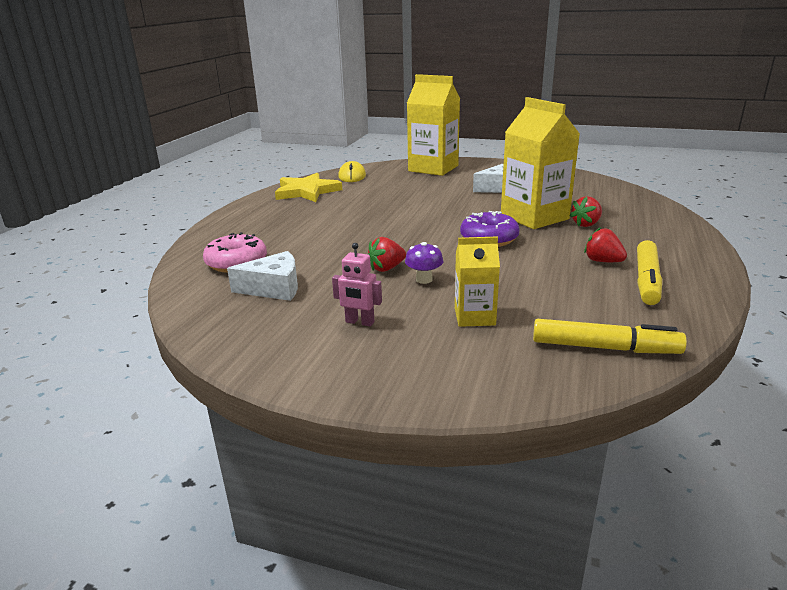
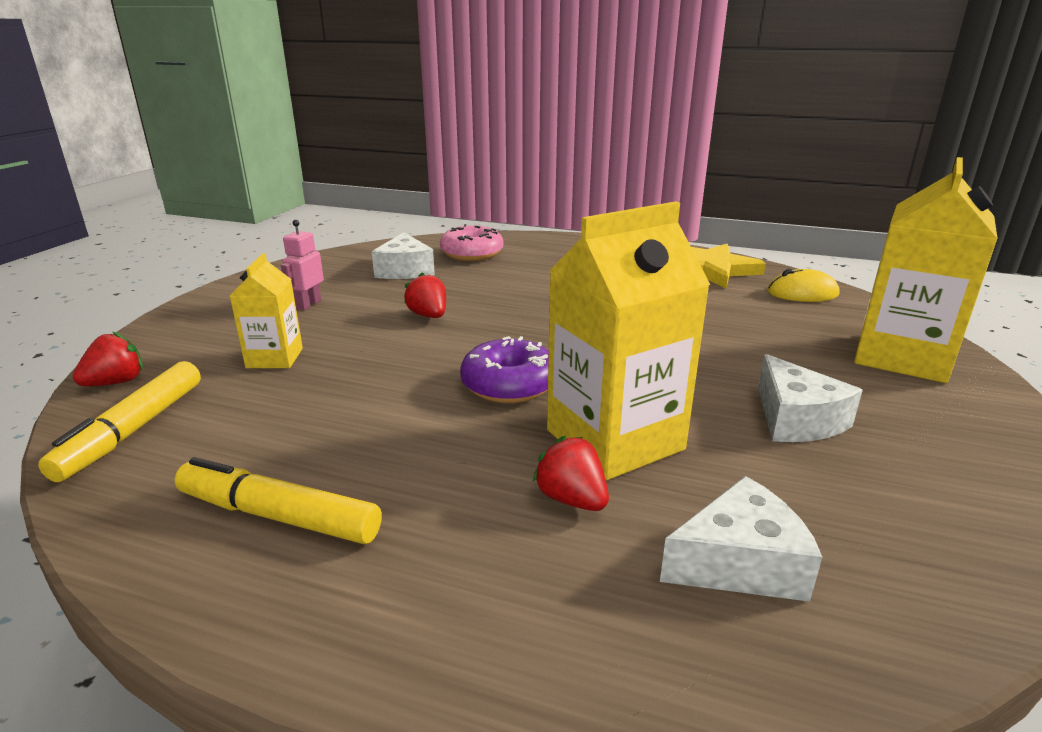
camera: 90 degrees right, 0 degrees up
(424, 279) = (387, 335): purple mushroom -> none
(602, 261) = (380, 482): red strawberry -> red strawberry (116, 382)
(604, 202) = (740, 563): none -> white cheese

